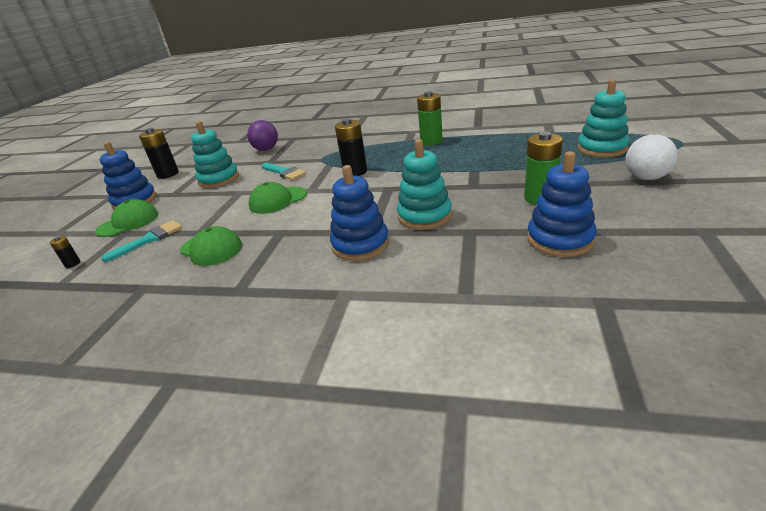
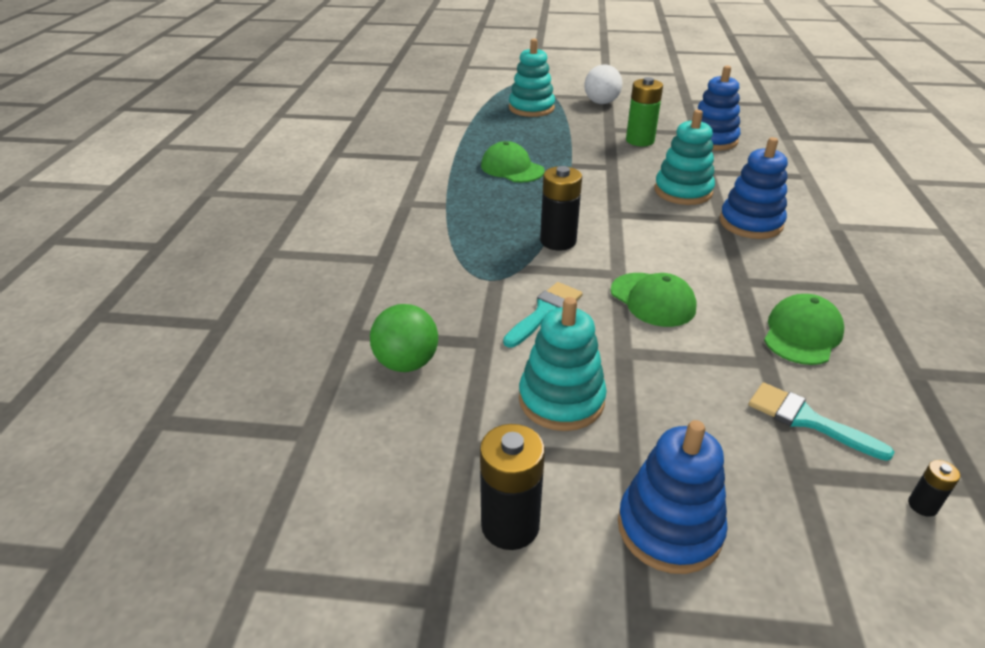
camera: 100 degrees left, 5 degrees up
(128, 222) = (763, 487): green cap -> green cap (512, 168)
(266, 149) = (406, 363): purple ball -> green ball
(431, 141) = (461, 188): green battery -> none

